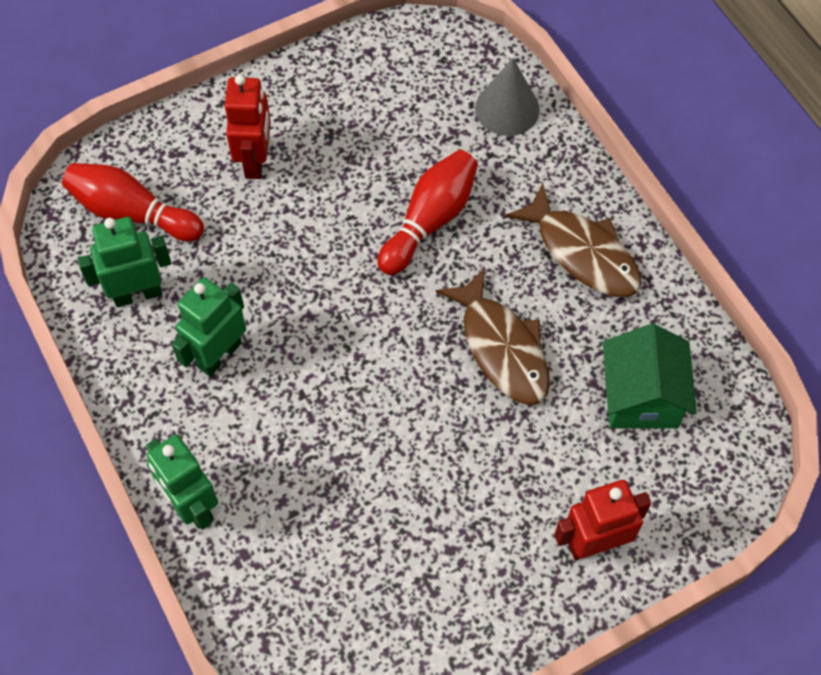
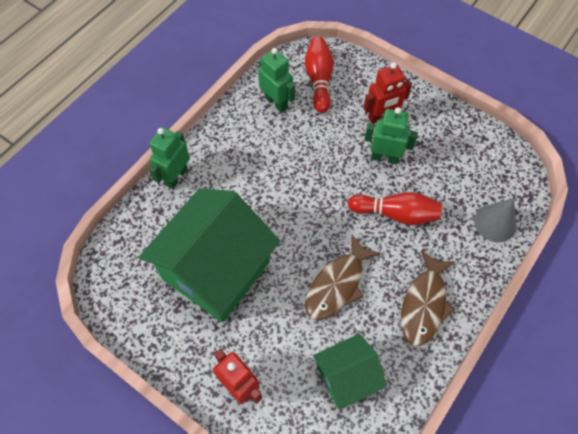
camera: 65 degrees right, 0 degrees up
(219, 355) = (261, 151): green robot -> green robot (384, 157)
(396, 506) = (216, 270): none -> green house

